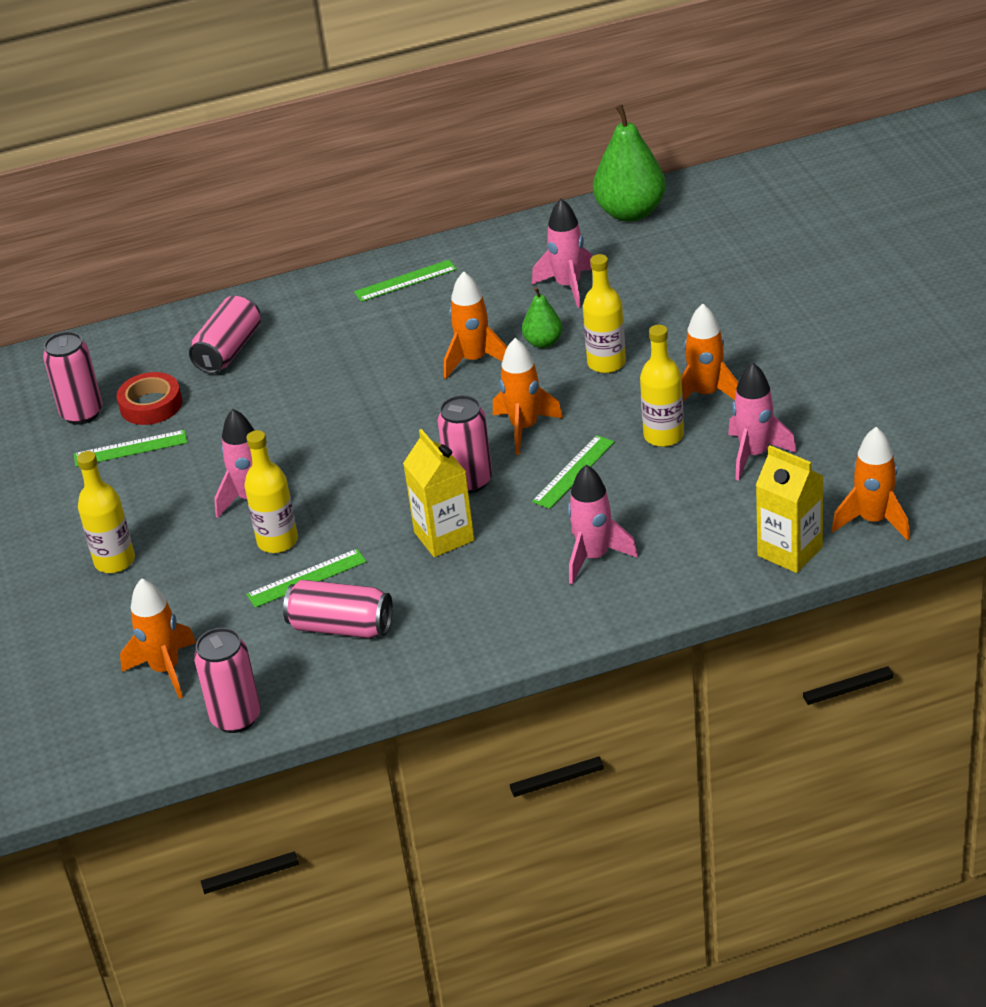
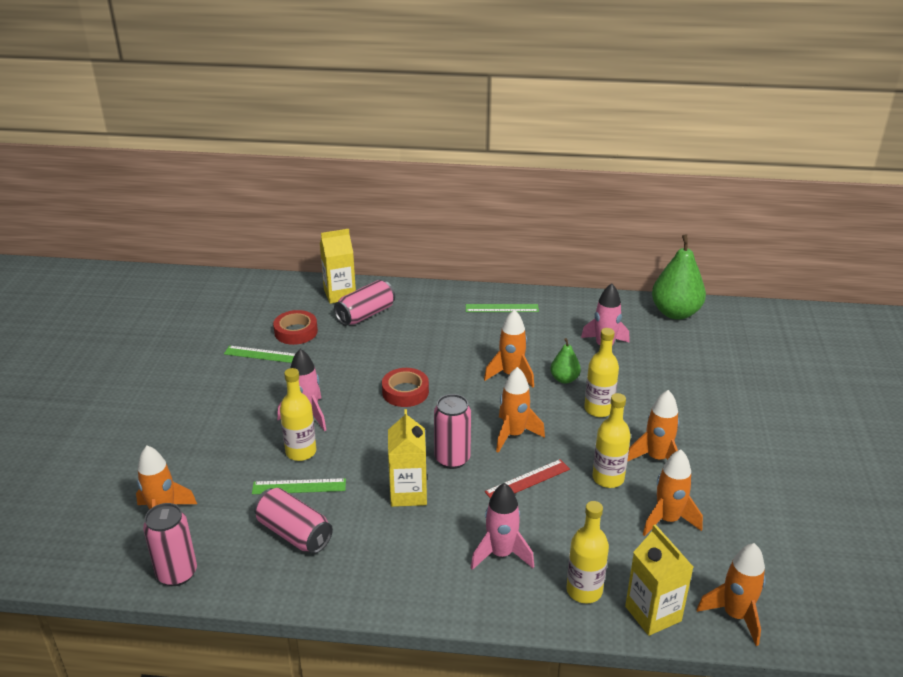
camera: 20 degrees right, 5 degrees down
(82, 413) = (254, 323): pink can -> none
(114, 561) = (196, 425): yellow bottle -> yellow bottle (584, 590)
(171, 336) = (340, 294): none -> yellow carton
(355, 427) = (405, 392): none -> red tape
(573, 472) = (527, 480): green ruler -> red ruler
(754, 455) = (667, 520): pink rocket -> orange rocket

